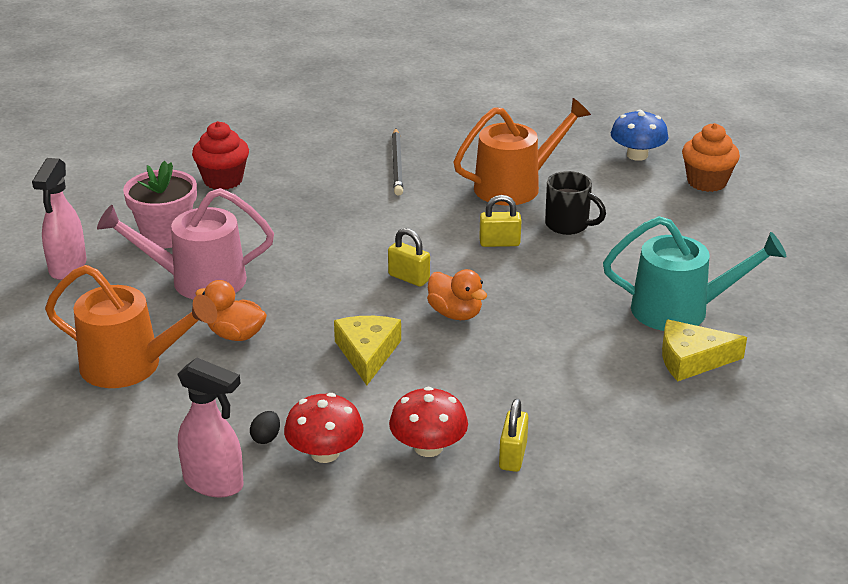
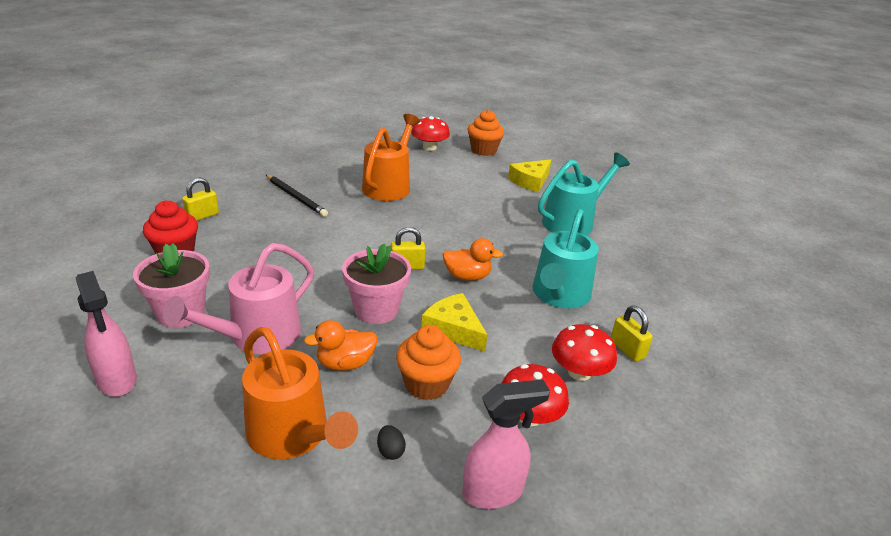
camera: 45 degrees left, 0 degrees up
(131, 366) = (293, 435): orange watering can -> orange watering can turned 75 degrees clockwise
(266, 438) = (477, 430): black egg -> black egg (390, 451)
(277, 384) = (426, 384): none -> orange cupcake
(322, 304) = (376, 310): none -> pink flower pot
(499, 243) = (429, 222): yellow padlock -> yellow padlock (202, 216)
(526, 375) = (559, 295): none -> turquoise watering can
(568, 225) = (451, 197): black mug -> none
(637, 155) = (429, 147): blue mushroom -> red mushroom
(692, 359) = (617, 246): yellow cheese -> yellow cheese (531, 181)

